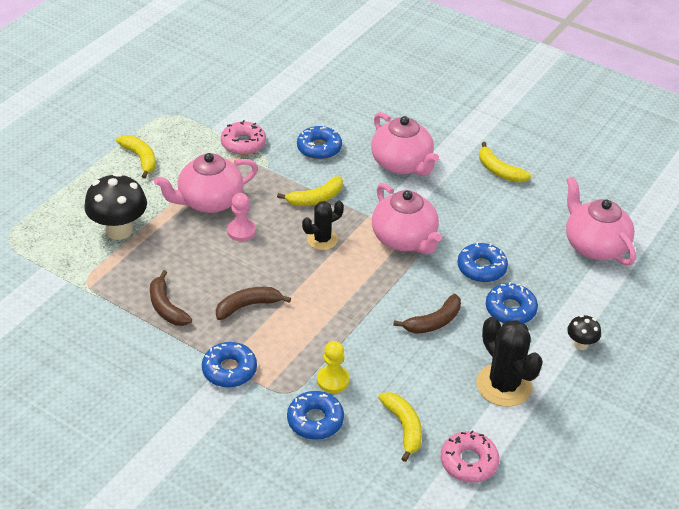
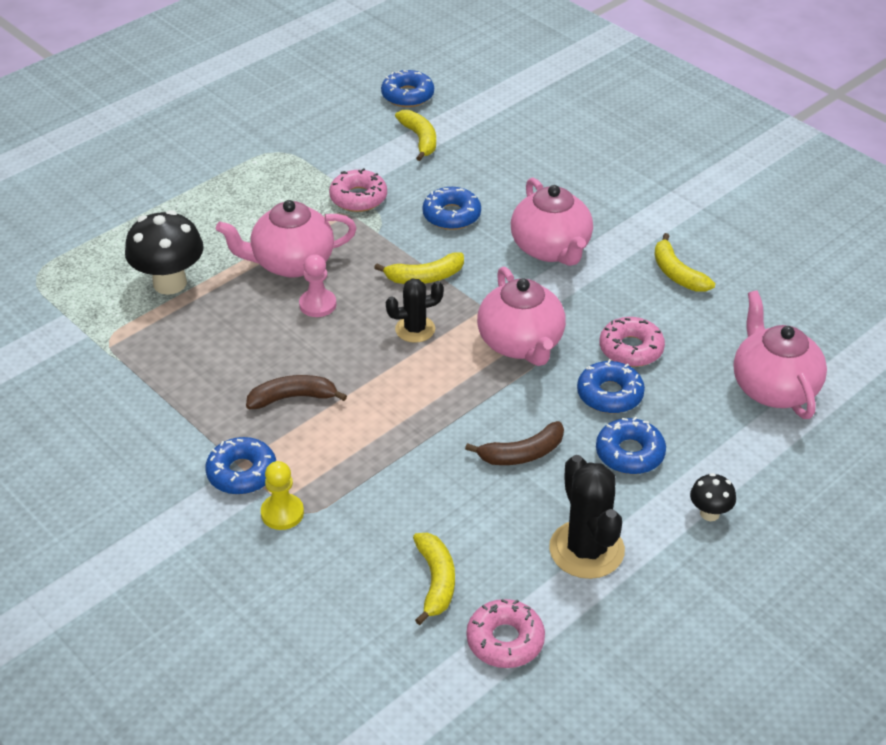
camera: 15 degrees right, 0 degrees up
(140, 158) = (226, 200): yellow banana -> yellow banana (420, 139)
(166, 307) = (193, 384): brown banana -> none
(315, 420) = (326, 553): blue donut -> blue donut (407, 95)
(333, 380) = (366, 507): yellow pawn -> yellow pawn (282, 513)
(485, 232) = (631, 349): none -> pink donut

